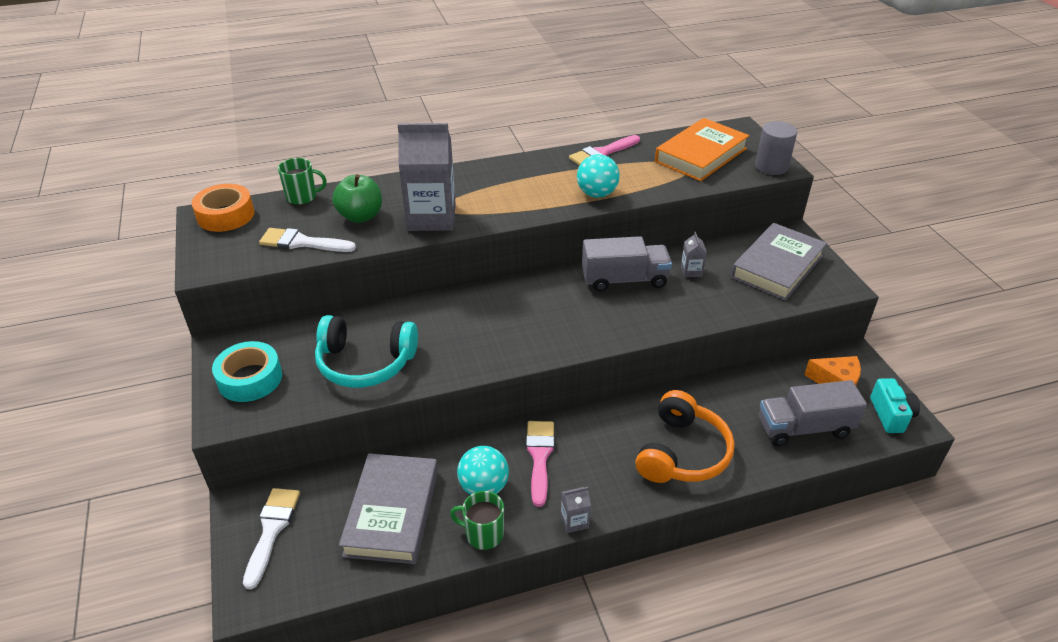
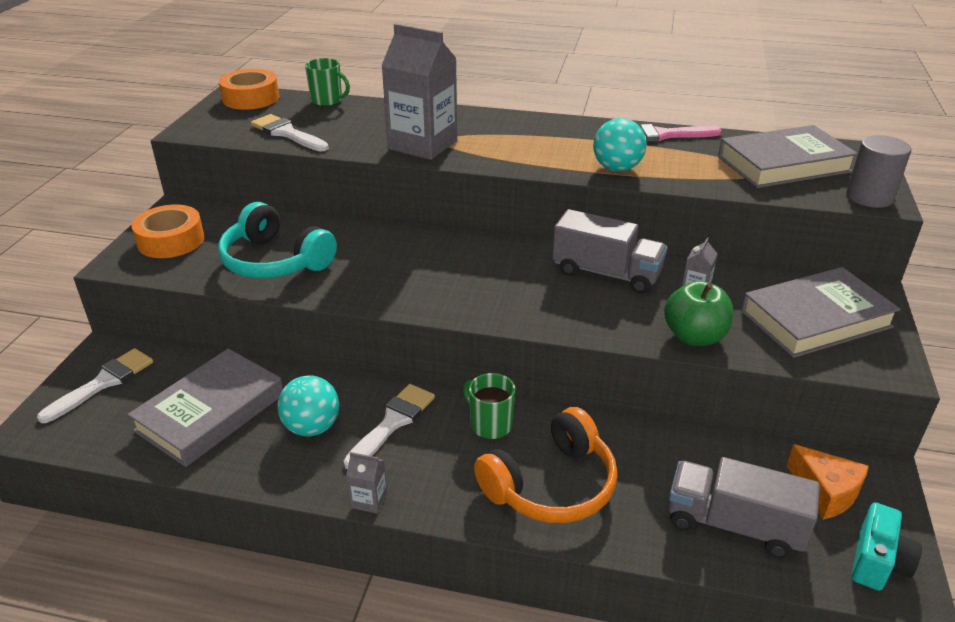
camera: 30 degrees right, 5 degrees down
(250, 379) = (171, 240): turquoise tape -> orange tape
(360, 216) = (360, 127): green apple -> green apple (694, 337)
(483, 534) = (270, 469): green mug -> green mug (490, 424)
(539, 456) = (393, 422): pink brush -> white brush
(700, 155) = (783, 164): orange book -> grey book

